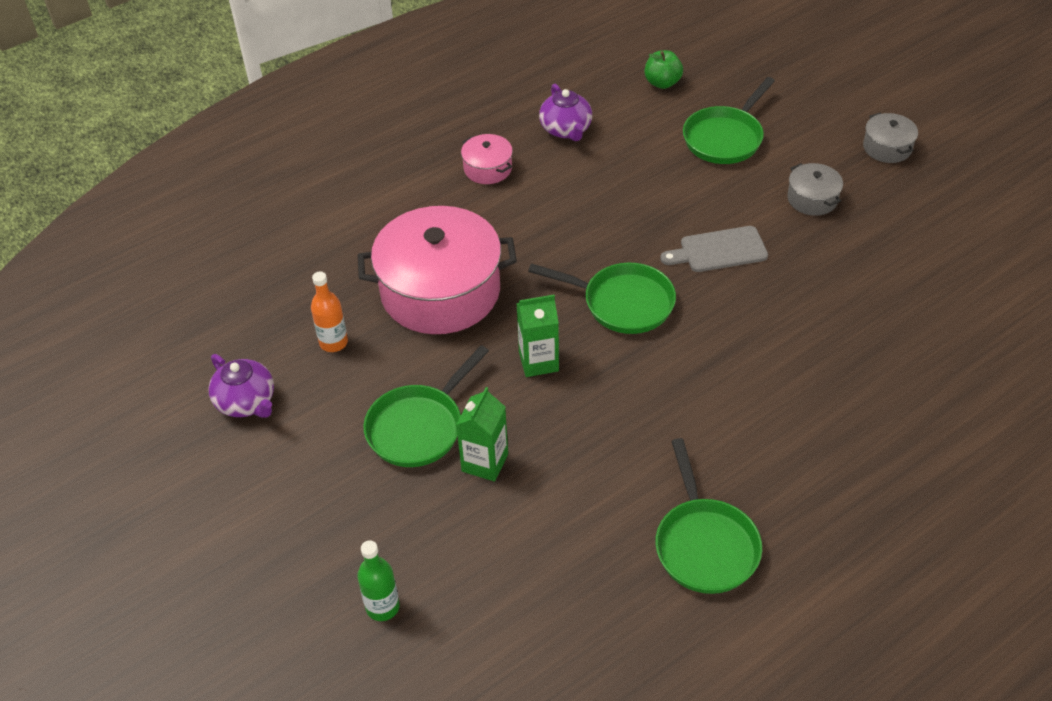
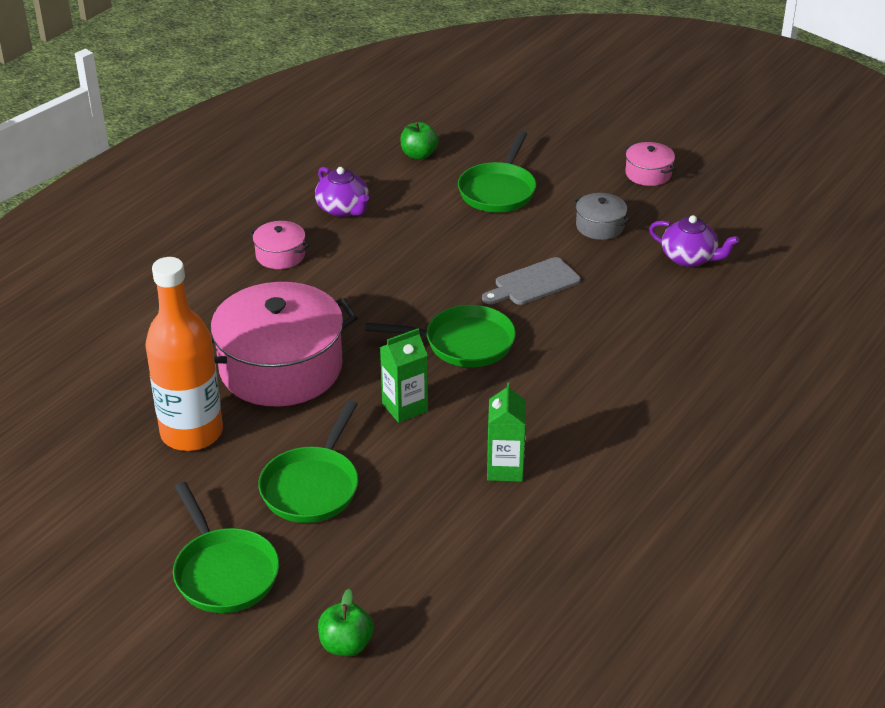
camera: 20 degrees left, 10 degrees down
(246, 402) = (124, 503): purple teapot -> purple teapot (689, 258)
(333, 342) = (191, 433): orange bottle -> orange bottle, size x2.07
(382, 607) = (346, 645): green bottle -> green apple
(485, 462) = (391, 502): green carton -> green carton (505, 468)
(704, 545) = (626, 522): green pan -> green pan (224, 572)
(887, 147) = (648, 174): grey pot -> pink pot

